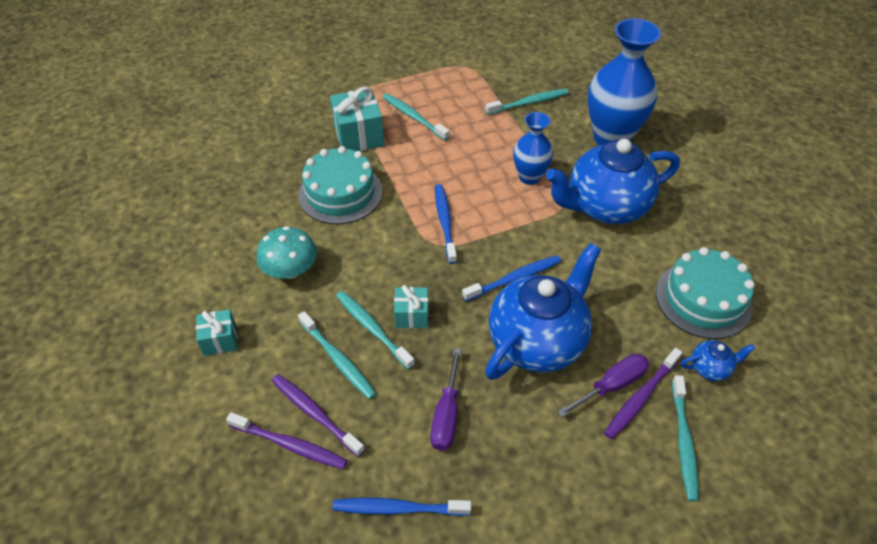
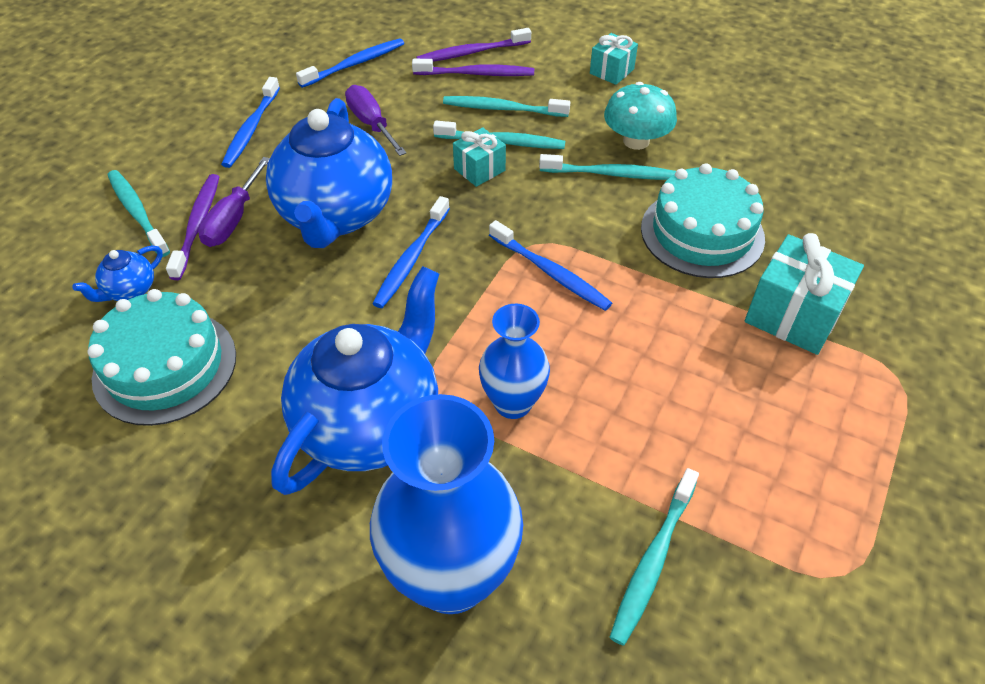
camera: 140 degrees right, 0 degrees up
(413, 117) = (774, 396): turquoise toothbrush -> turquoise toothbrush (611, 174)
(547, 481) = (251, 129): none -> blue toothbrush

